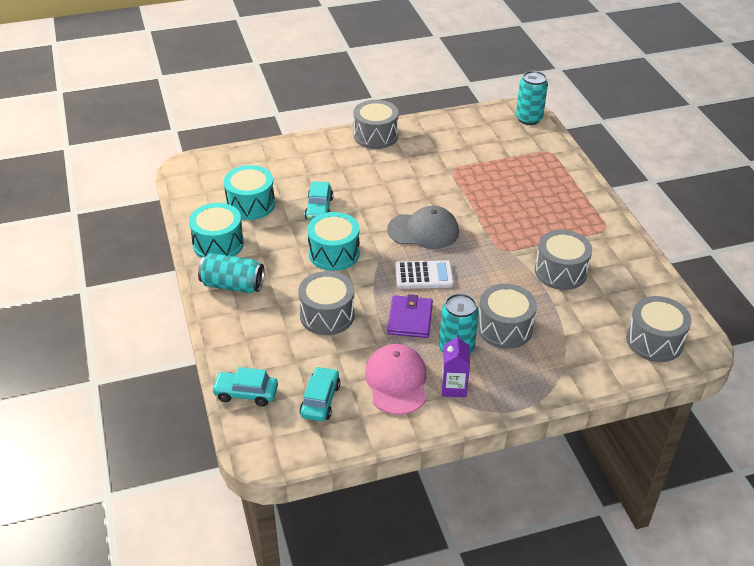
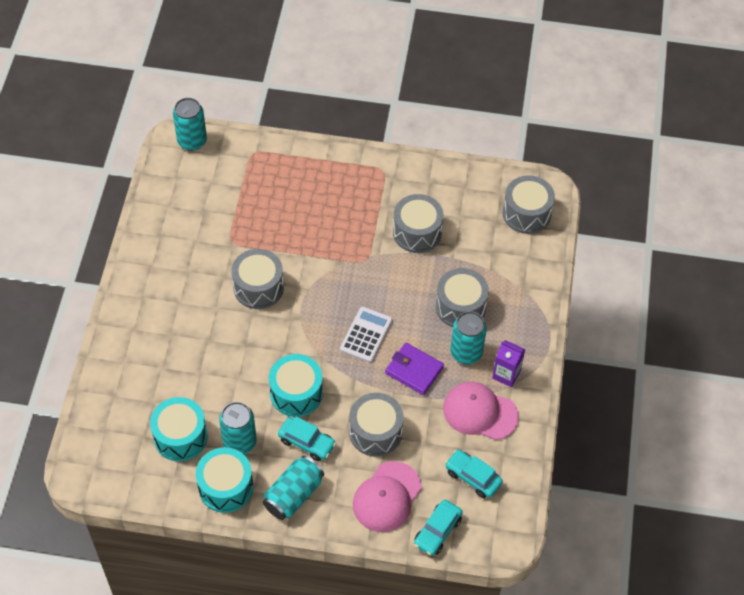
camera: 65 degrees left, 15 degrees up
(263, 345) = (387, 497): none -> pink cap
(265, 237) = (239, 442): none -> turquoise can
(319, 209) = (223, 379): turquoise car -> turquoise car (307, 442)
(375, 136) = (135, 281): grey drum -> grey drum (258, 287)
(423, 231) = (306, 307): grey cap -> none

